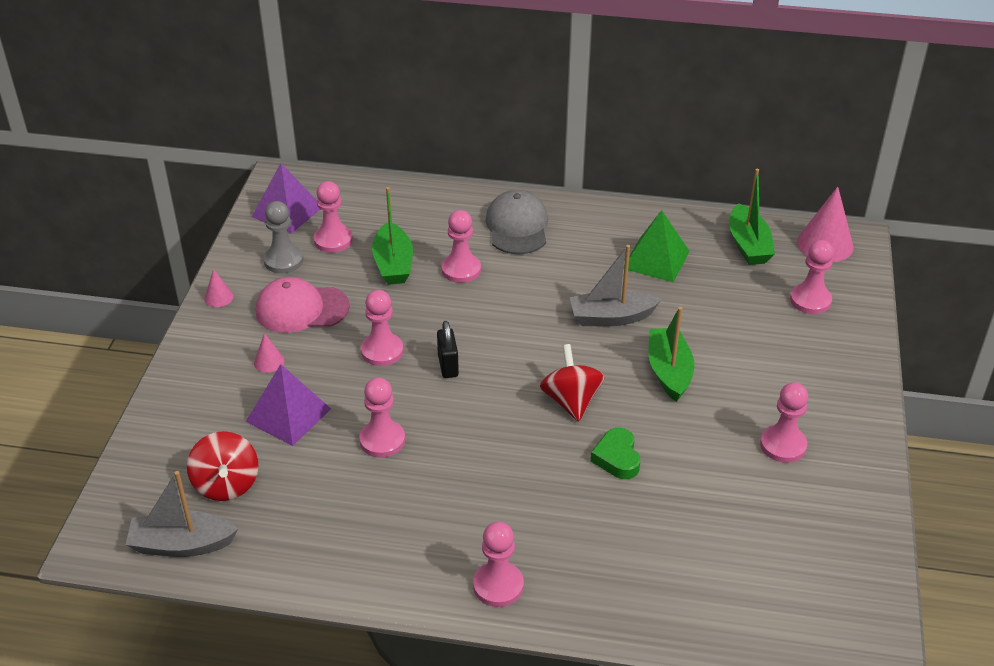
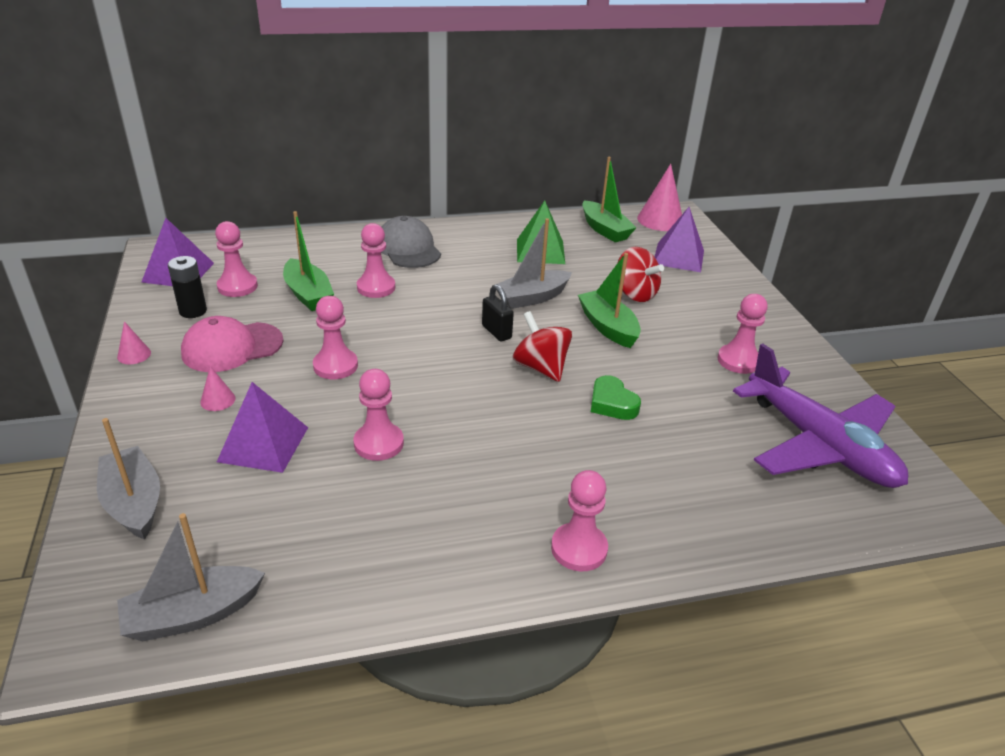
camera: 25 degrees left, 5 degrees down
(172, 440) = (134, 503): none -> grey boat
(226, 484) = (222, 531): red spinning top -> red spinning top (635, 294)
(283, 260) = (193, 311): grey pawn -> black battery
(448, 366) = (408, 364): black padlock -> black padlock (496, 332)
(797, 558) = (818, 444): none -> purple plane
(810, 300) = (678, 257): pink pawn -> purple pyramid

